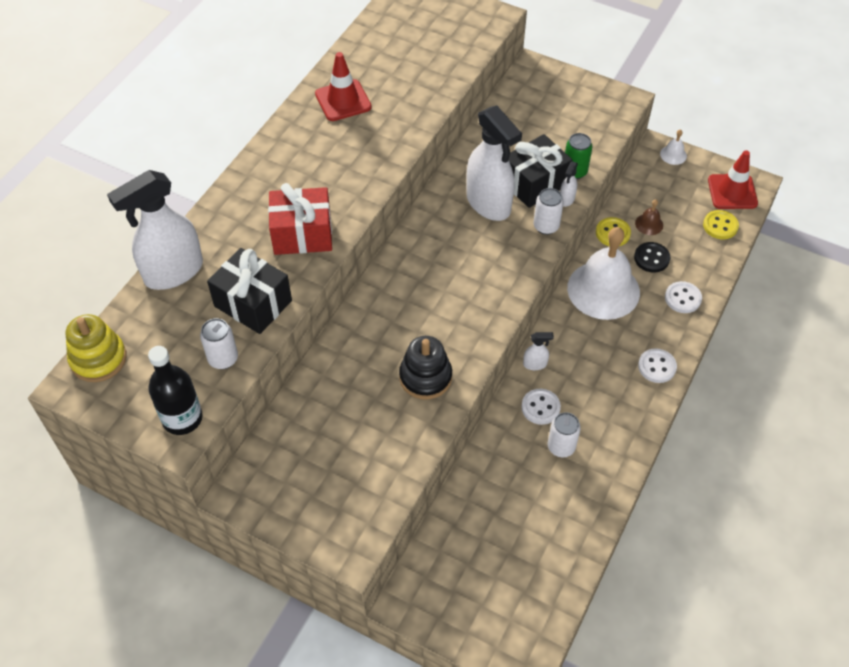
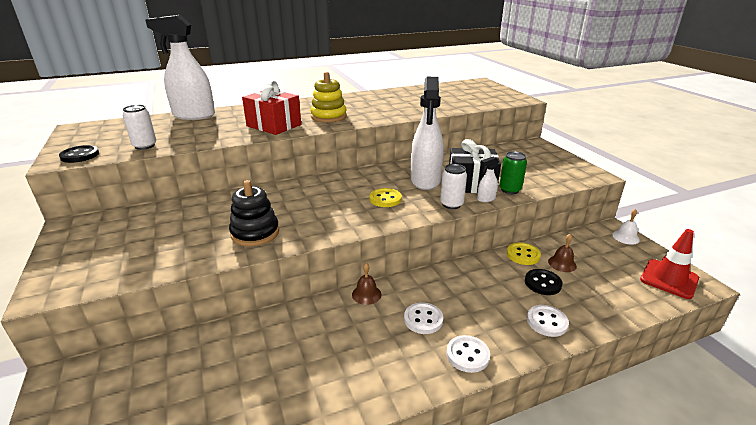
camera: 40 degrees right, 25 degrees down
(98, 359) = (104, 125): yellow stacking toy -> yellow stacking toy (328, 116)
(182, 418) = (80, 155): black bottle -> black button
(253, 303) = (201, 136): black gift -> none
(343, 100) = (381, 99): red traffic cone -> none
(535, 364) = (366, 294): white spray bottle -> brown bell
(540, 407) = (334, 322): white button -> white button (423, 319)
(561, 447) = (312, 358): white can -> none
(603, 290) = (477, 281): white bell -> none
(720, 226) = (635, 294): yellow button -> yellow button (385, 199)

